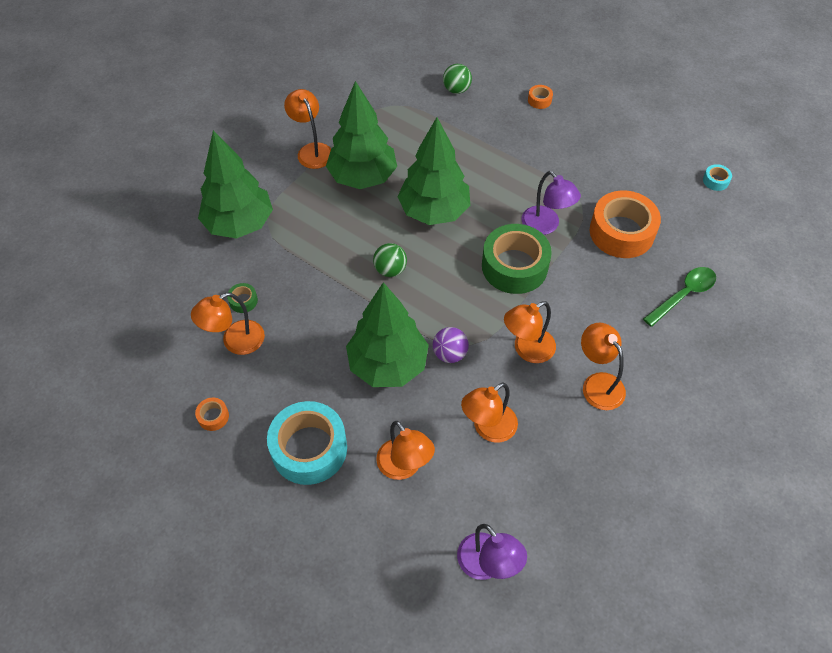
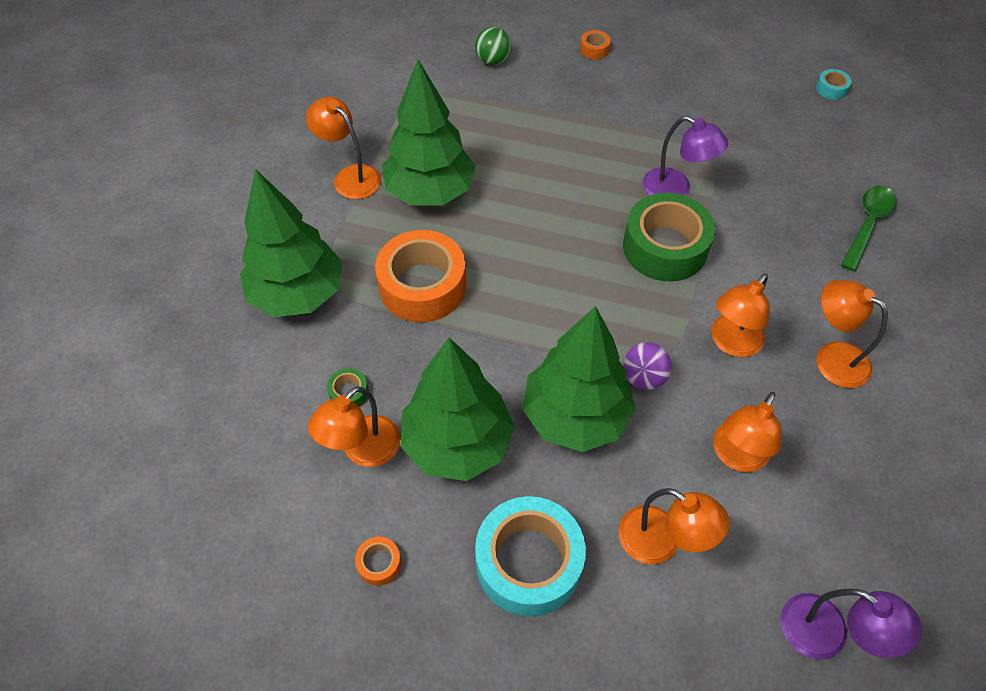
camera: 20 degrees left, 0 degrees up
(390, 270) = (519, 295): green ball -> none
(434, 211) = (537, 209): green tree -> green tree (457, 443)
(621, 232) = (763, 173): orange tape -> orange tape (422, 286)

